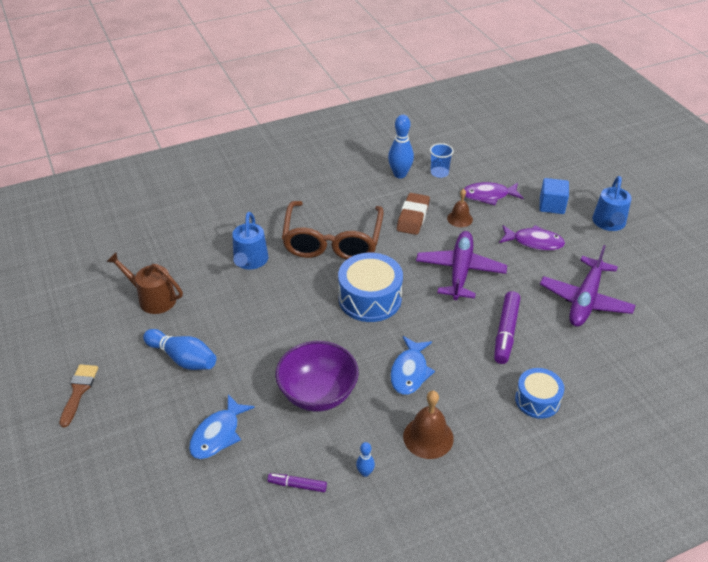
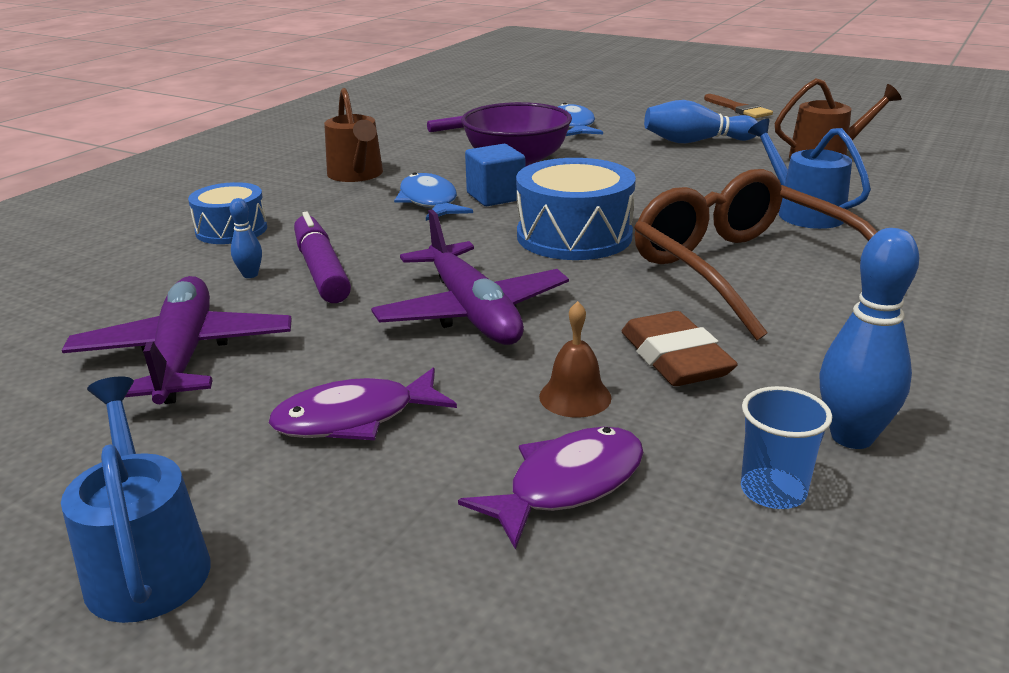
camera: 145 degrees right, 15 degrees down
(365, 472) = (402, 146): blue bowling pin -> blue bowling pin (250, 275)
(428, 437) = (357, 175): brown bell -> brown watering can
(552, 205) = (361, 541): blue cube -> blue cube (495, 196)

